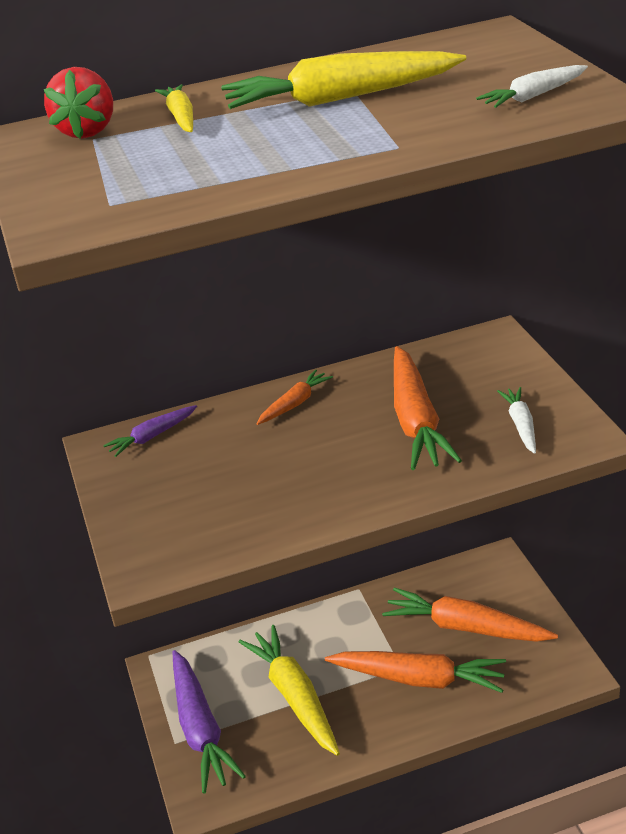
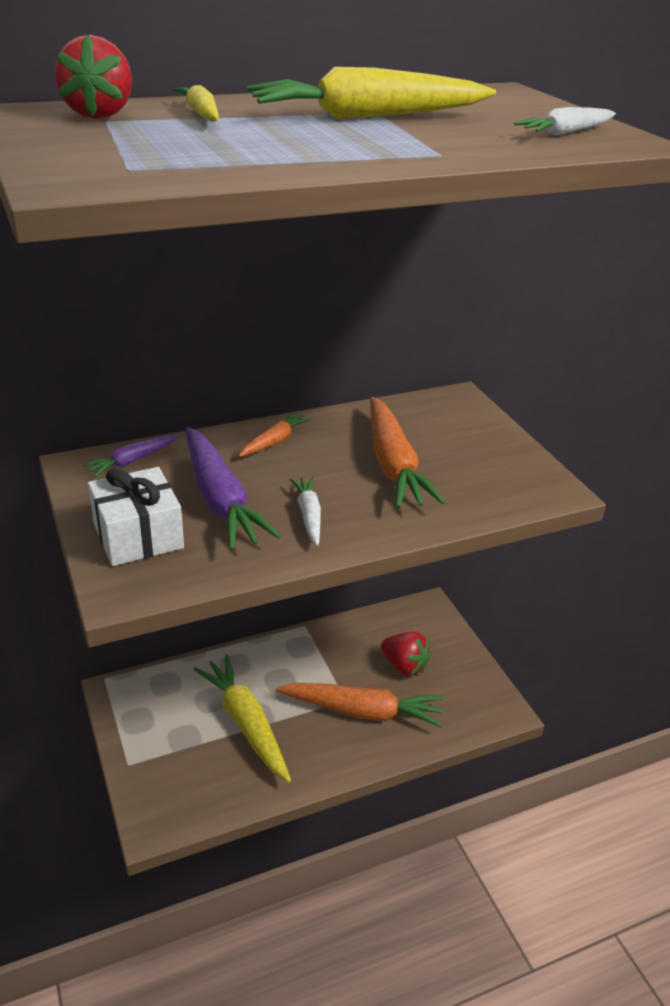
camera: 10 degrees left, 0 degrees up
(158, 515) = (138, 536): none -> white gift
(200, 728) = (154, 751): purple carrot -> purple carrot (220, 499)
(466, 628) = (404, 666): orange carrot -> red strawberry
(521, 425) = (493, 476): white carrot -> white carrot (309, 515)

